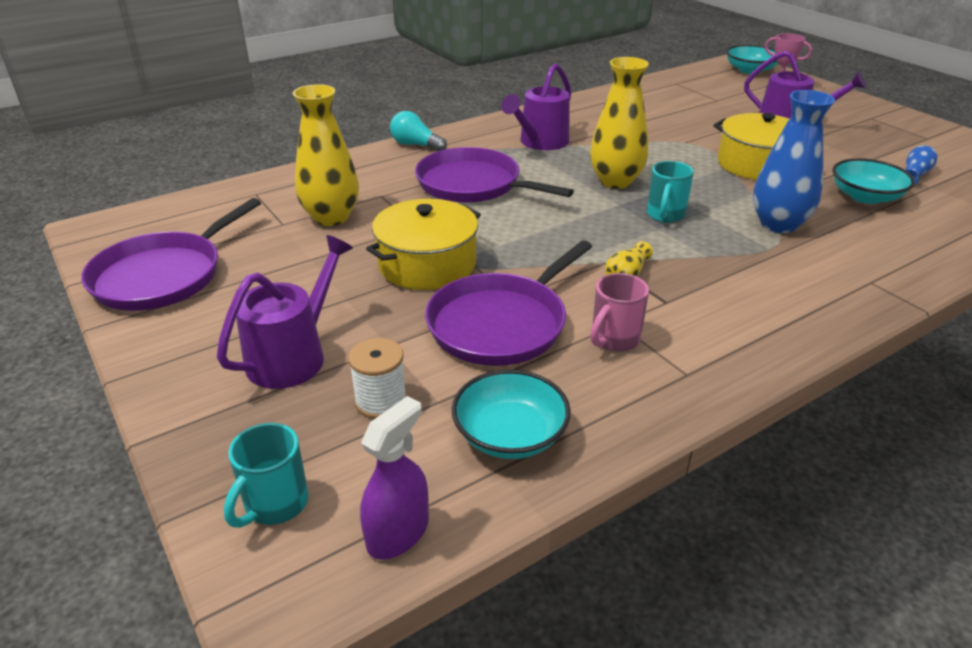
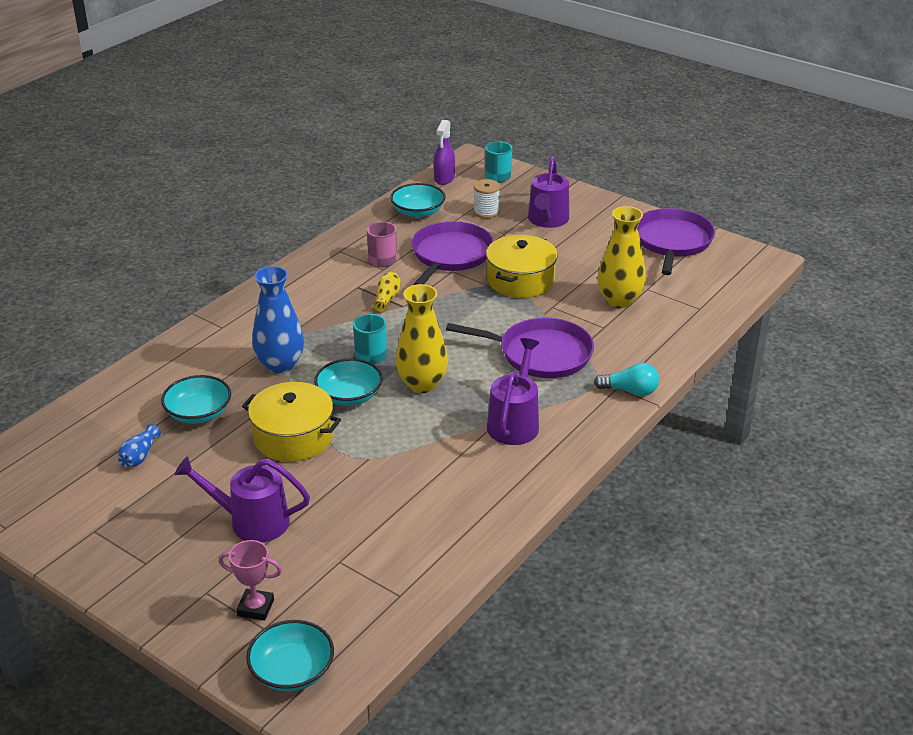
camera: 160 degrees right, 0 degrees up
(696, 184) = (349, 396): none -> turquoise bowl

